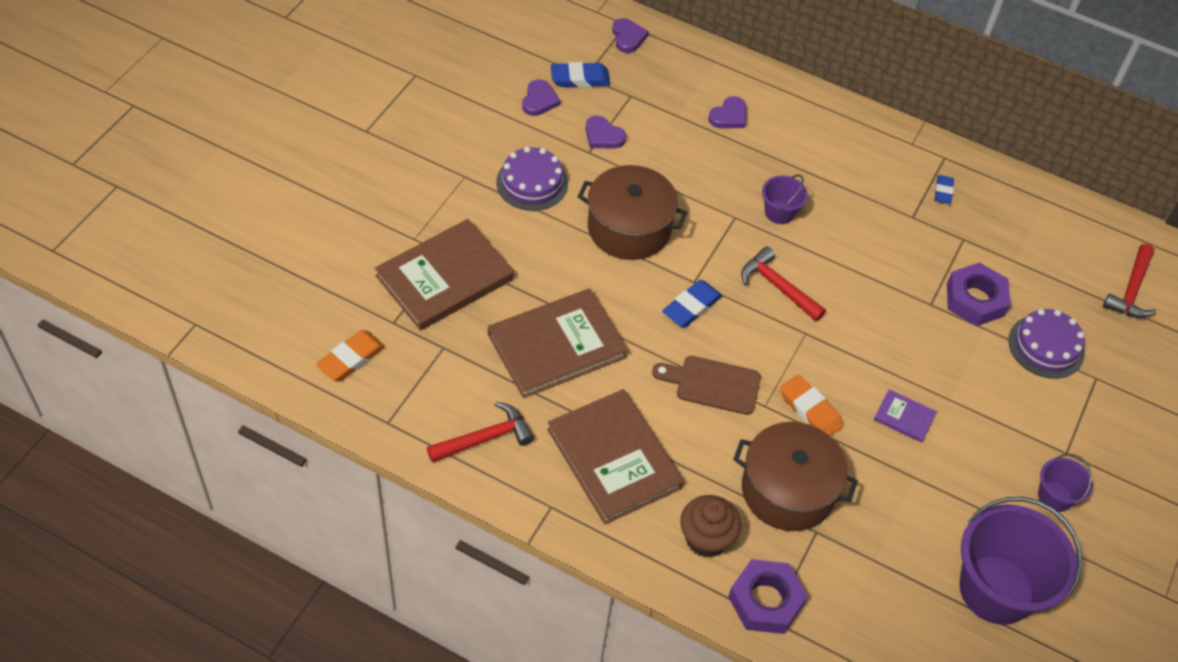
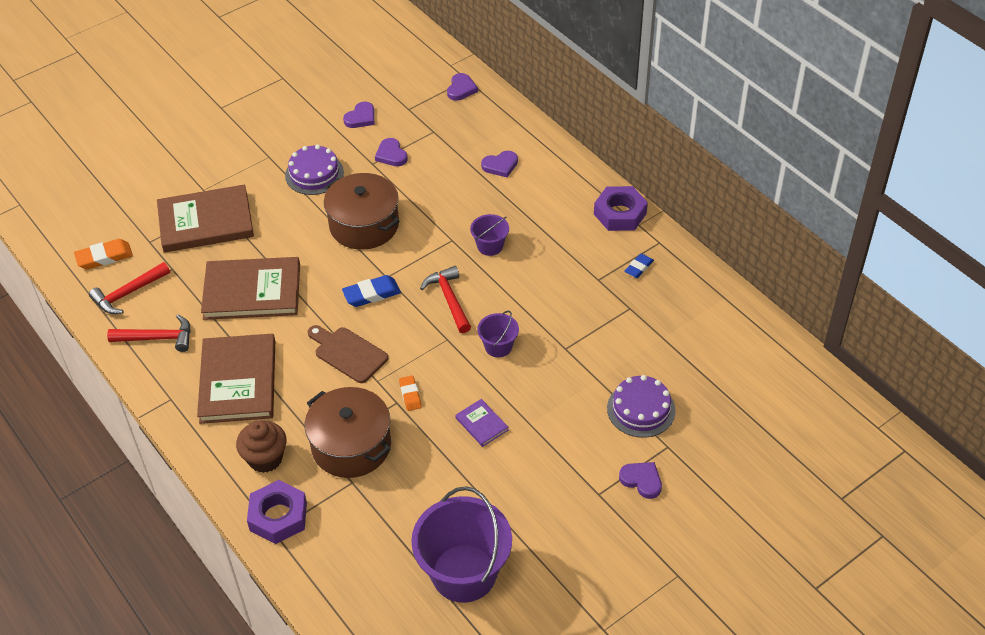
camera: 30 degrees right, 5 degrees down
(580, 79) = (402, 110): blue eraser -> none
(810, 410) = (410, 395): orange eraser -> orange eraser, size x0.64
(975, 300) = (605, 356): purple nut -> purple nut (620, 214)
(1054, 496) = (564, 523): purple bucket -> purple bucket (498, 346)
(1096, 423) = (642, 480): none -> purple heart
(1131, 290) = (750, 389): red hammer -> red hammer (128, 293)

